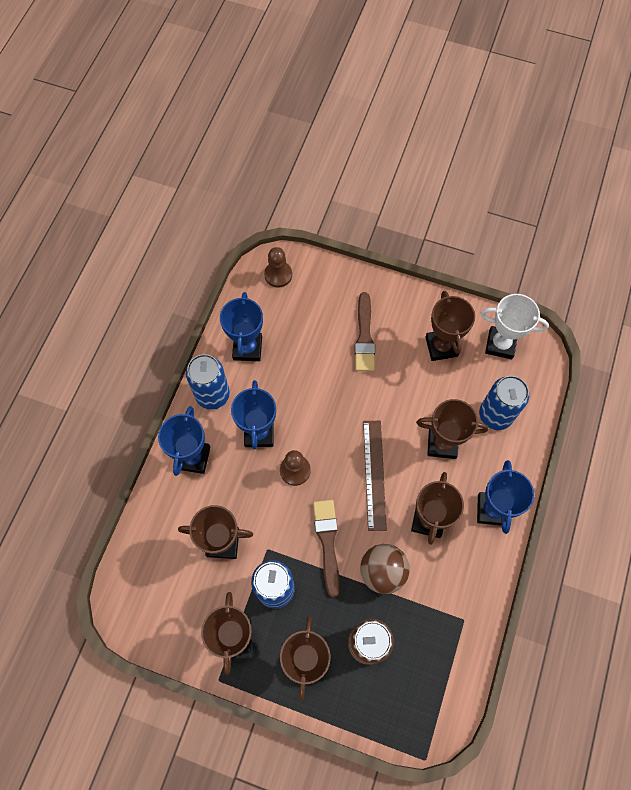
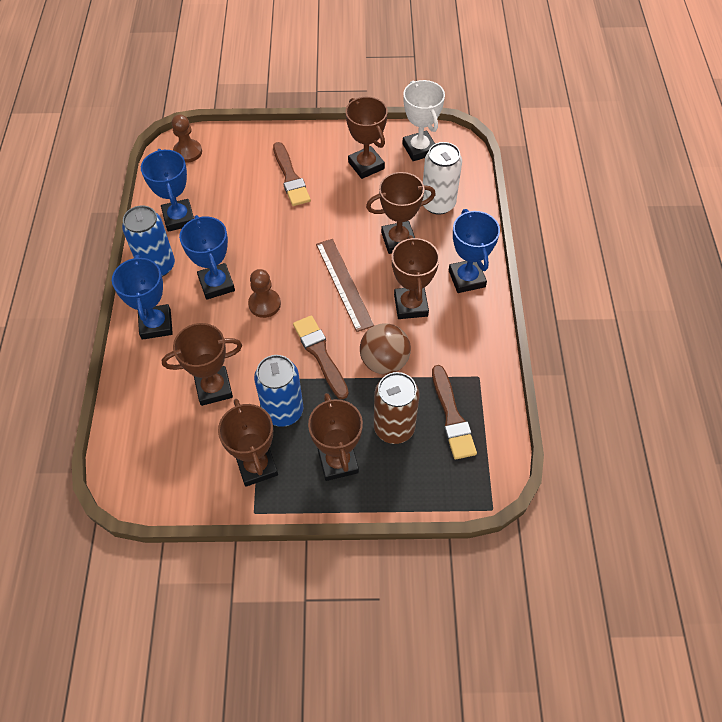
camera: 20 degrees left, 10 degrees down
(423, 652) = (452, 416): none -> brown brush
(495, 415) = (438, 204): blue can -> white can
(500, 344) = (419, 149): white trophy -> white trophy turned 75 degrees clockwise

